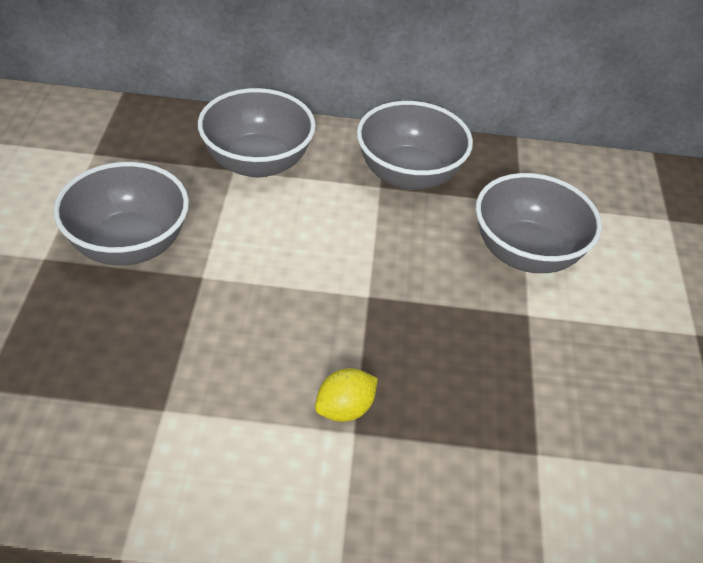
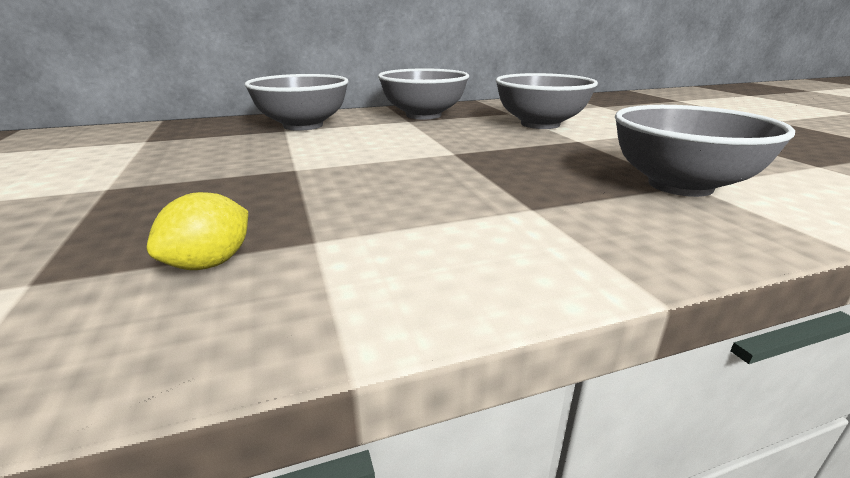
camera: 20 degrees left, 20 degrees down
(129, 245) = (206, 168): grey bowl -> grey bowl (680, 185)
(345, 409) = (506, 199): yellow lemon -> yellow lemon (210, 263)

